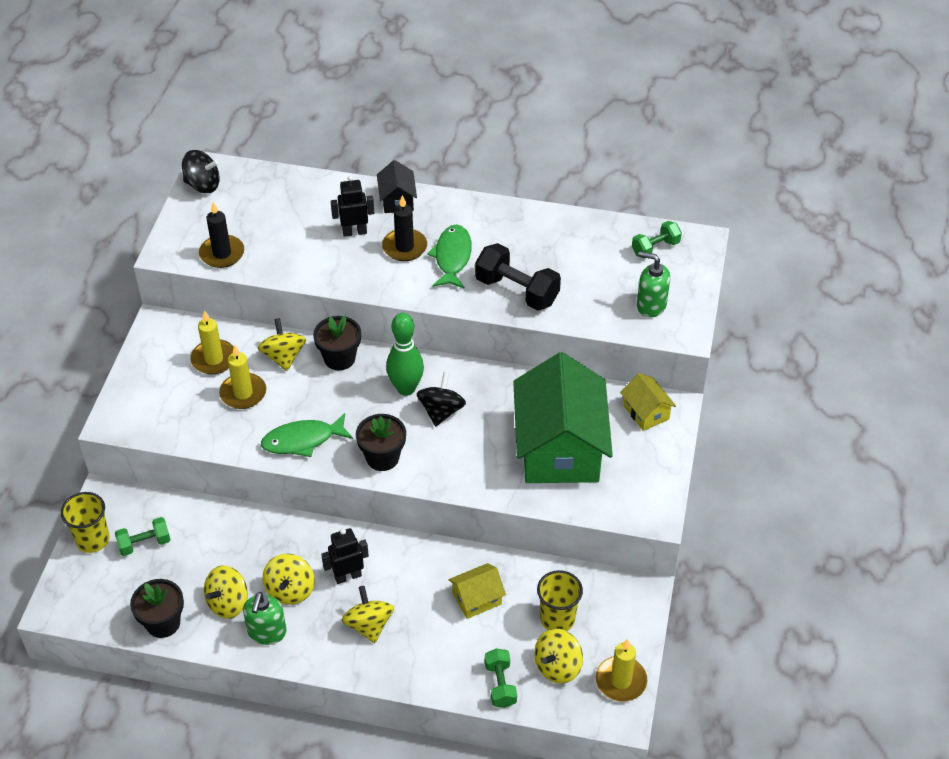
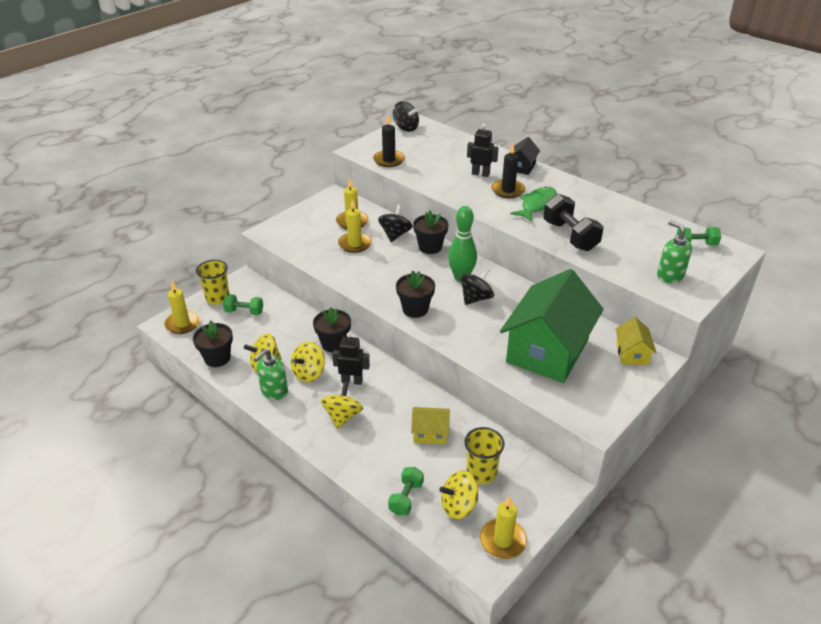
camera: 30 degrees right, 10 degrees down
(77, 597) = (182, 324): none -> yellow candle
(283, 357) = (395, 234): yellow spinning top -> black spinning top
(291, 537) = (334, 344): none -> black flower pot
(302, 440) = (371, 281): green fish -> none

